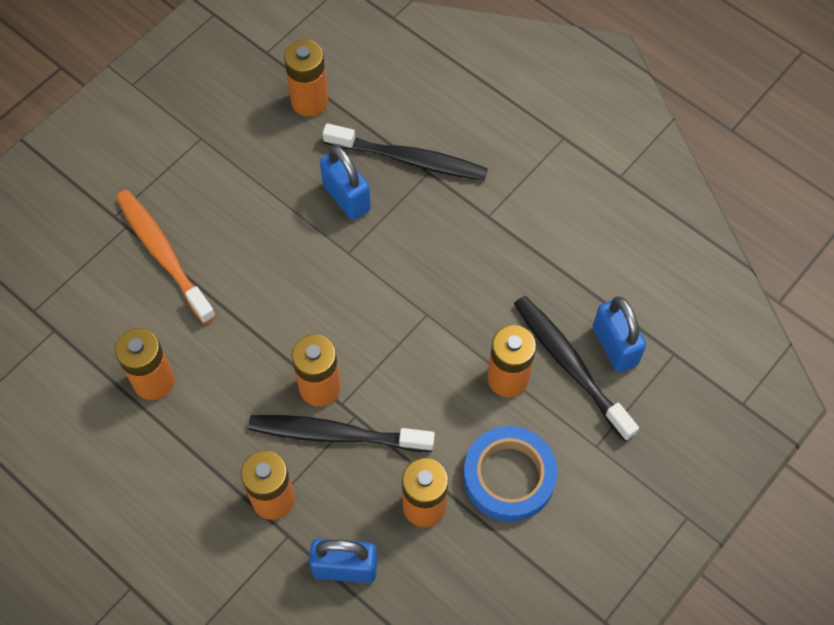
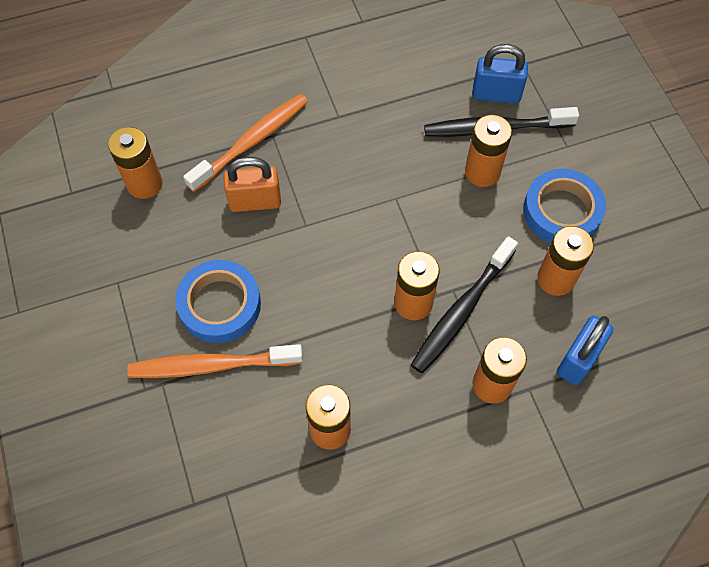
camera: 60 degrees left, 0 degrees up
(224, 228) = (220, 304): none -> blue tape
(346, 197) = (255, 201): blue padlock -> orange padlock
(409, 159) = (251, 142): black toothbrush -> orange toothbrush

